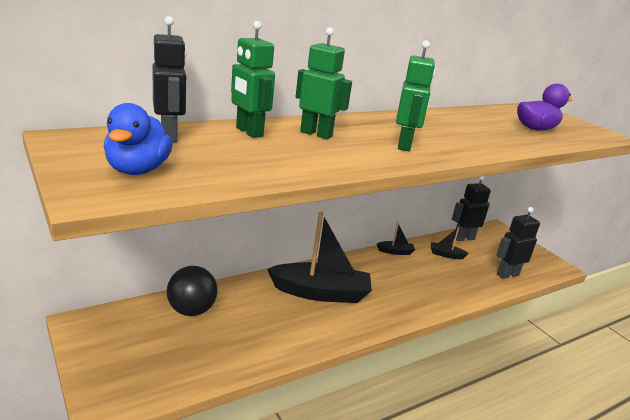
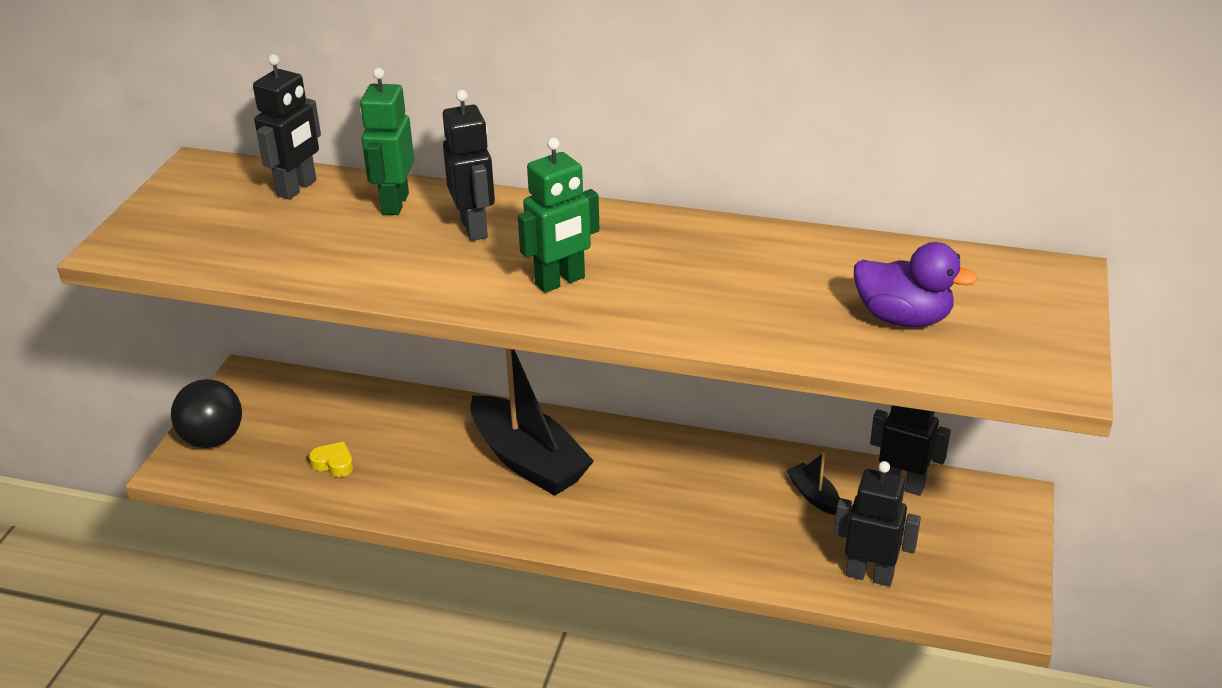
camera: 50 degrees right, 10 degrees up
(138, 170) = (195, 228): blue duck -> none
(191, 310) = (357, 411): black ball -> black ball (213, 439)
(219, 345) = (333, 463): none -> yellow heart
(316, 134) = (474, 228): green robot -> black robot
(395, 252) = (732, 453): black boat -> none

